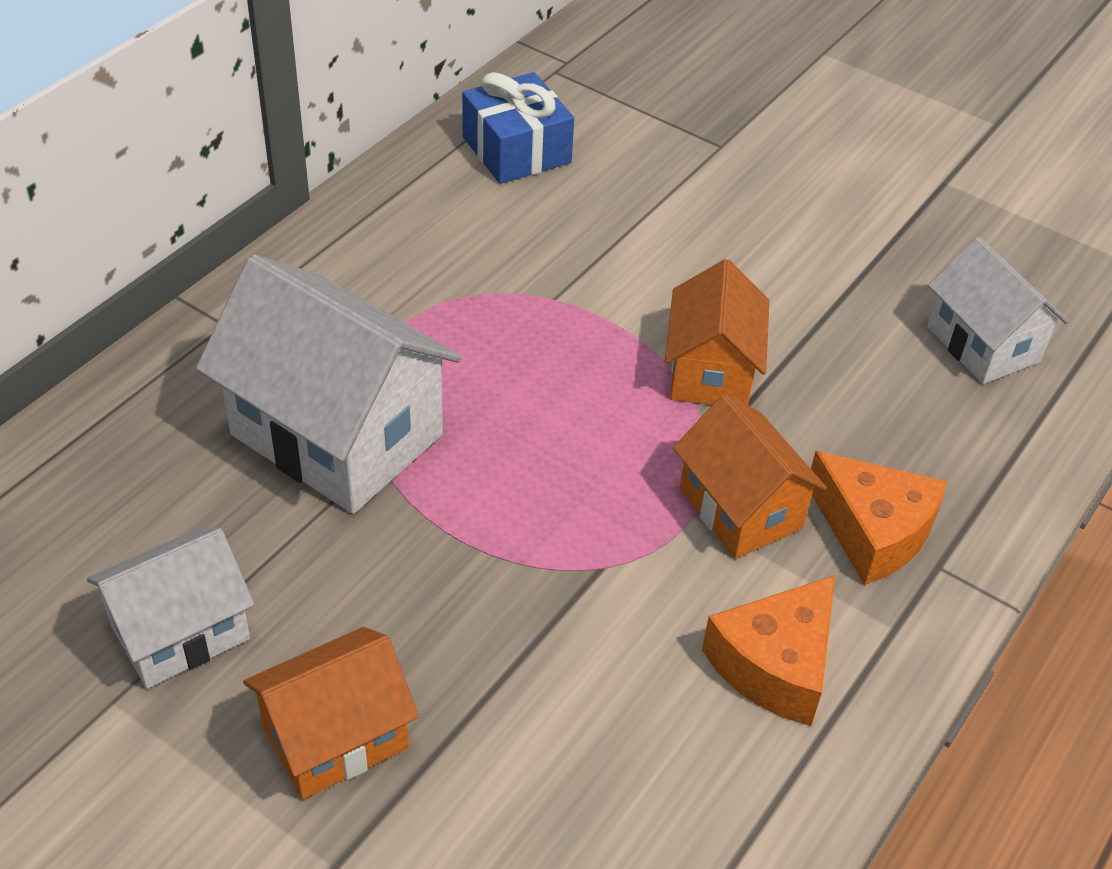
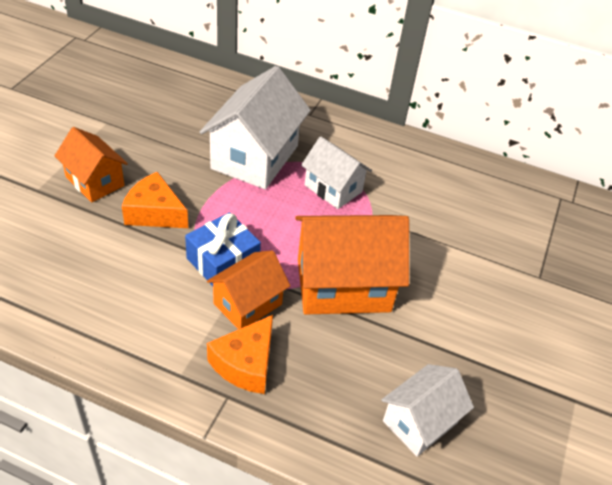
camera: 75 degrees right, 0 degrees up
(180, 632) = (140, 132): white house -> white house (333, 188)
(516, 150) = (481, 190): blue gift -> blue gift (223, 262)
(711, 371) = (343, 285): orange house -> orange house, size x1.68
(775, 665) = (149, 324): orange cheese -> orange cheese (154, 213)

